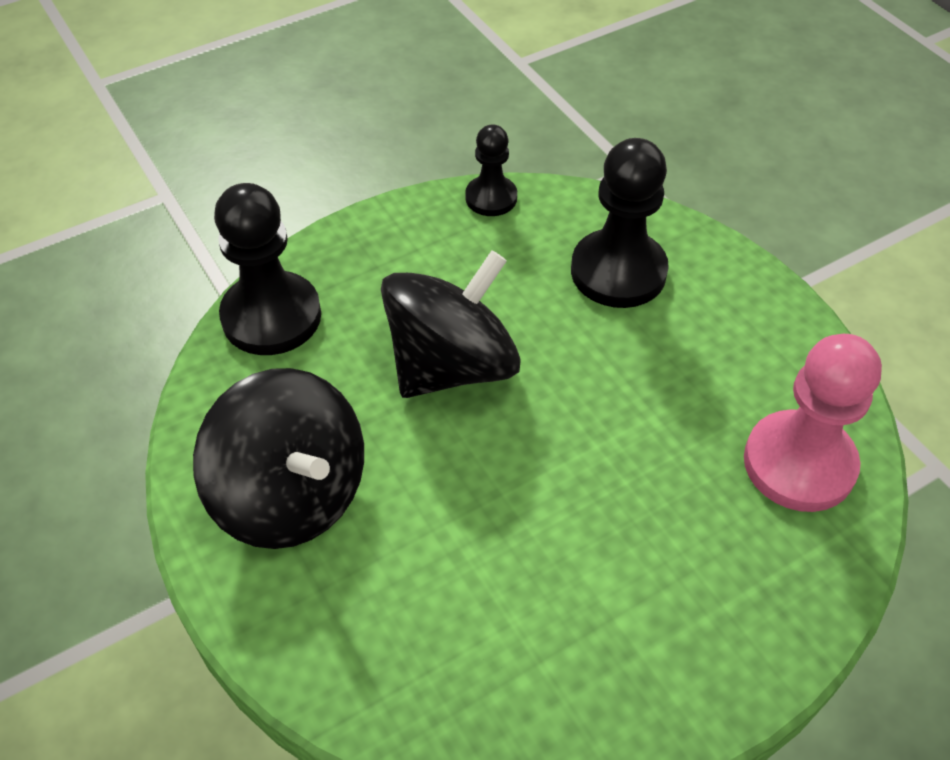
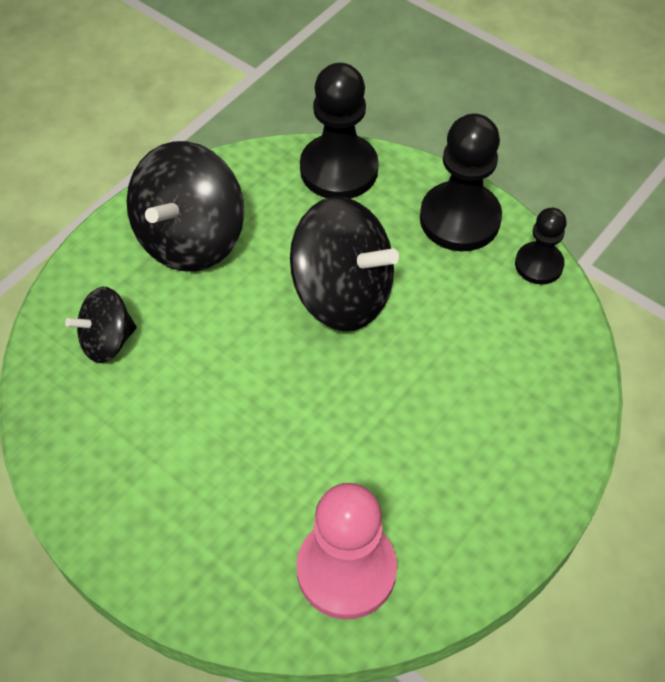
camera: 70 degrees right, 5 degrees up
(409, 632) = (107, 340): none -> black spinning top
(618, 272) = (501, 382): black pawn -> black pawn (460, 219)

